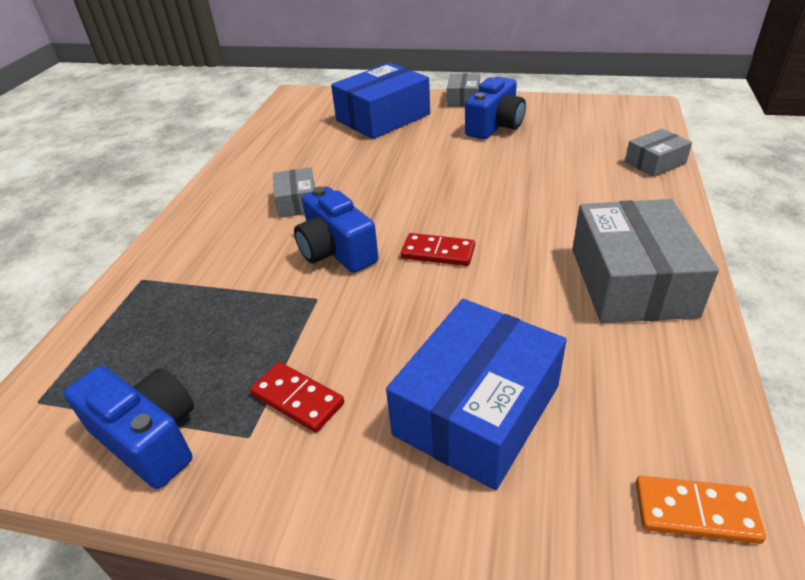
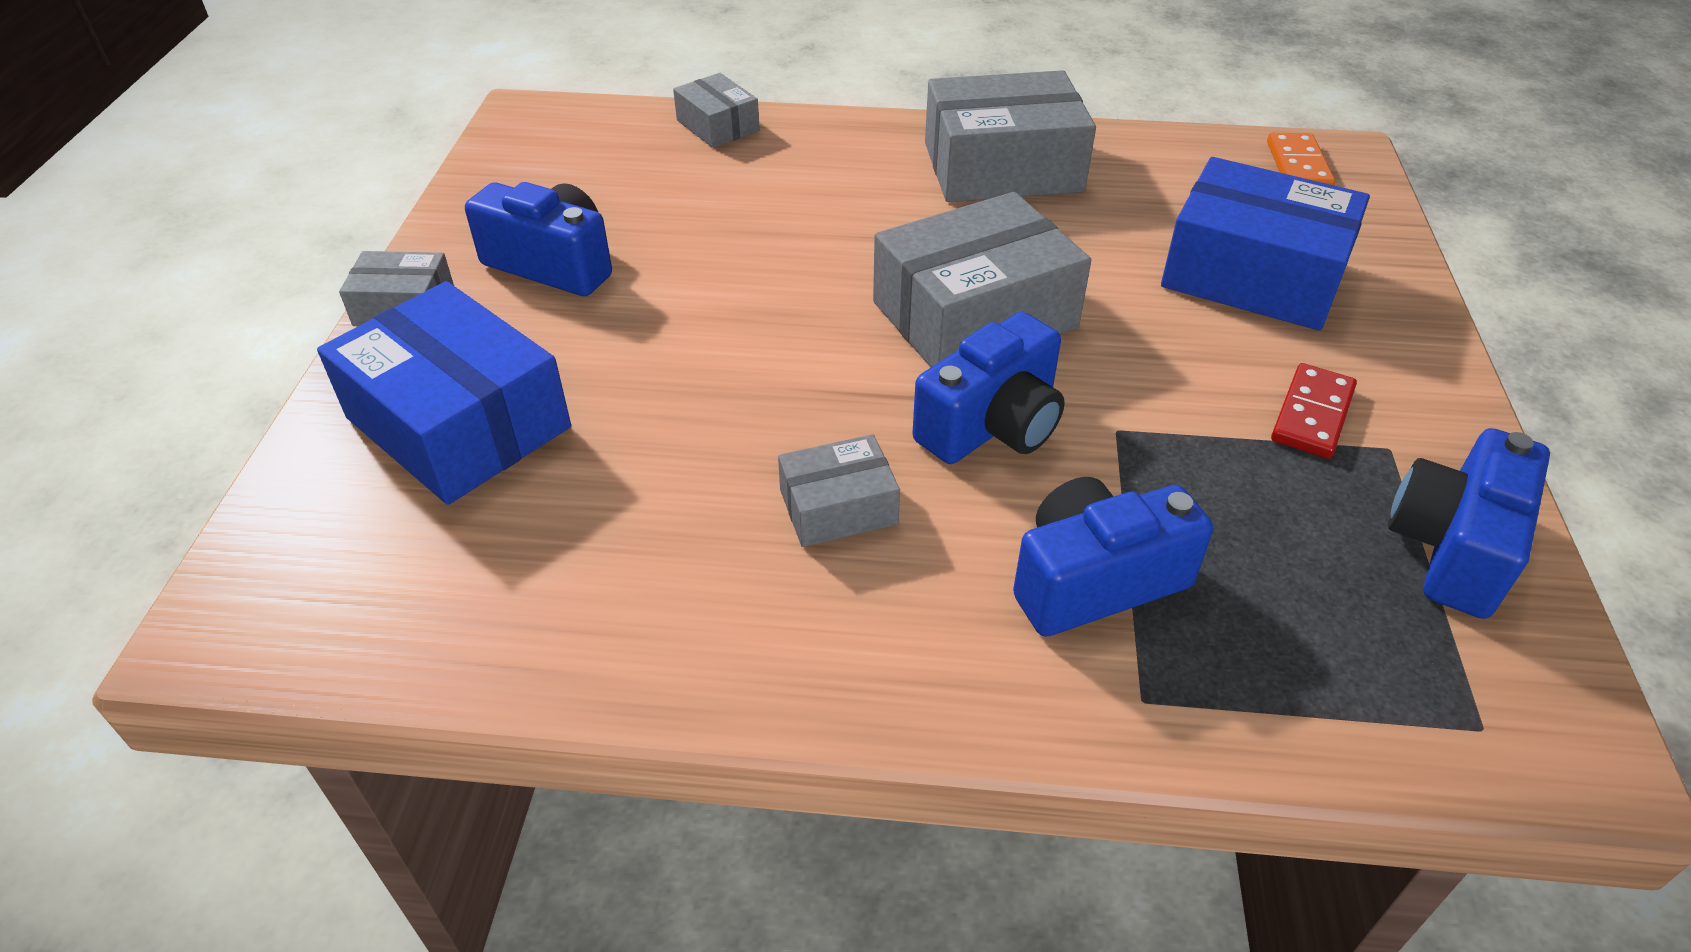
camera: 100 degrees left, 5 degrees up
(213, 274) = (1095, 580): none -> blue camera
(438, 252) = (974, 315): red domino -> grey box

